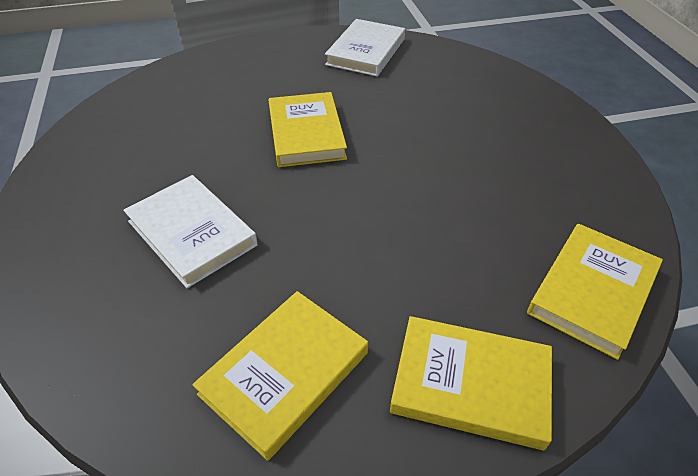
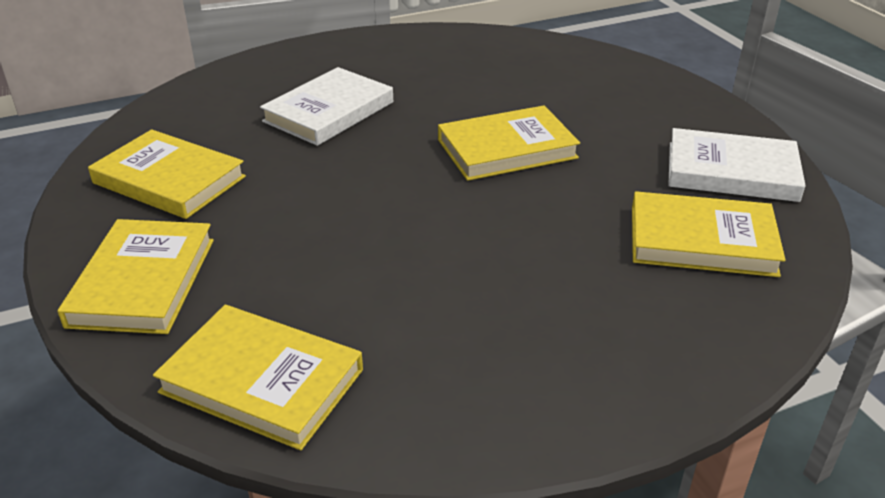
camera: 80 degrees right, 10 degrees down
(438, 78) = (702, 240): none -> yellow book

